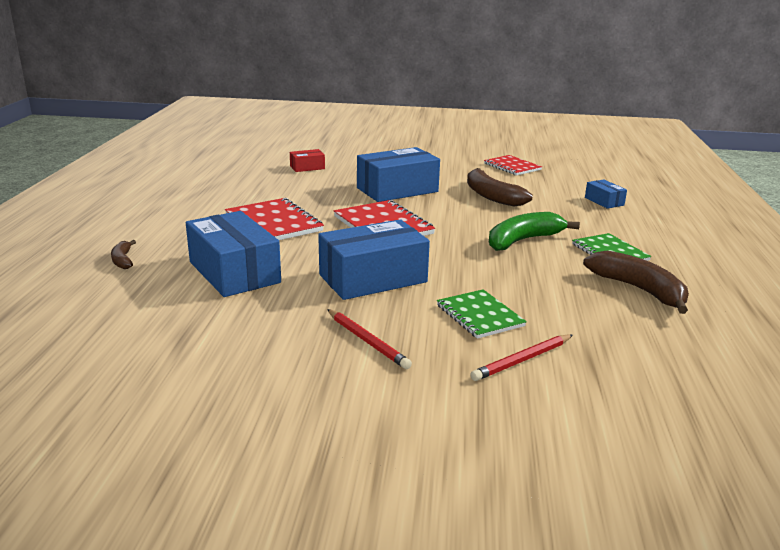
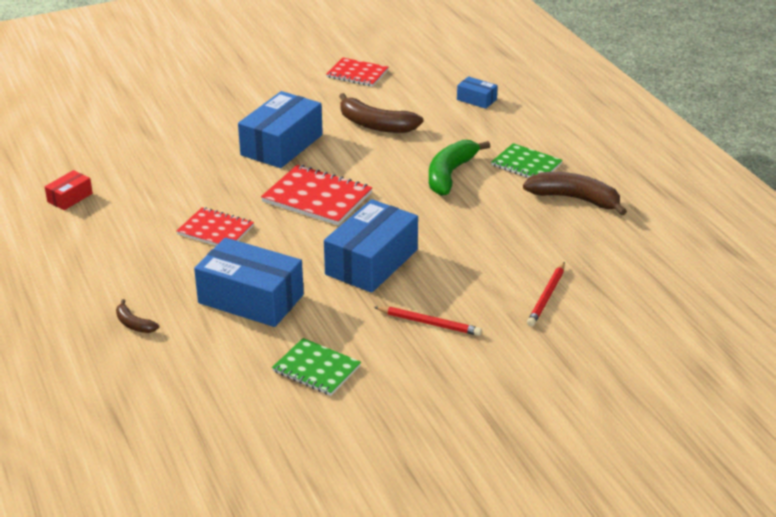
camera: 30 degrees left, 10 degrees up
(273, 223) = (215, 230): red notebook -> red notebook, size x0.67
(307, 167) = (156, 140): red box -> red box (70, 198)
(480, 315) = (485, 268): green notebook -> green notebook (316, 369)

